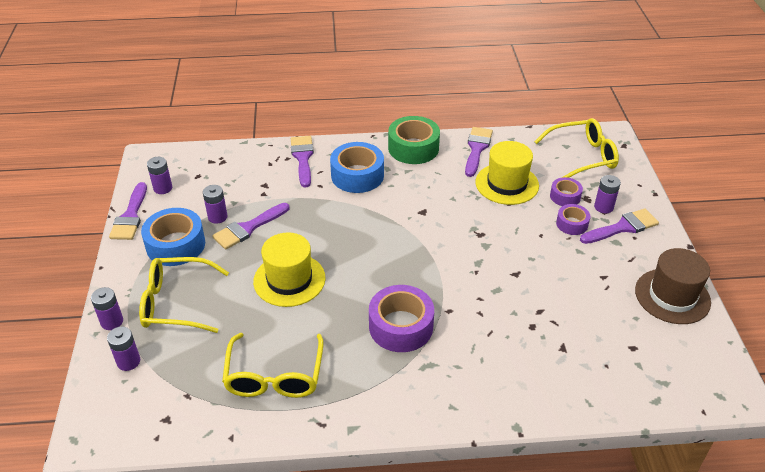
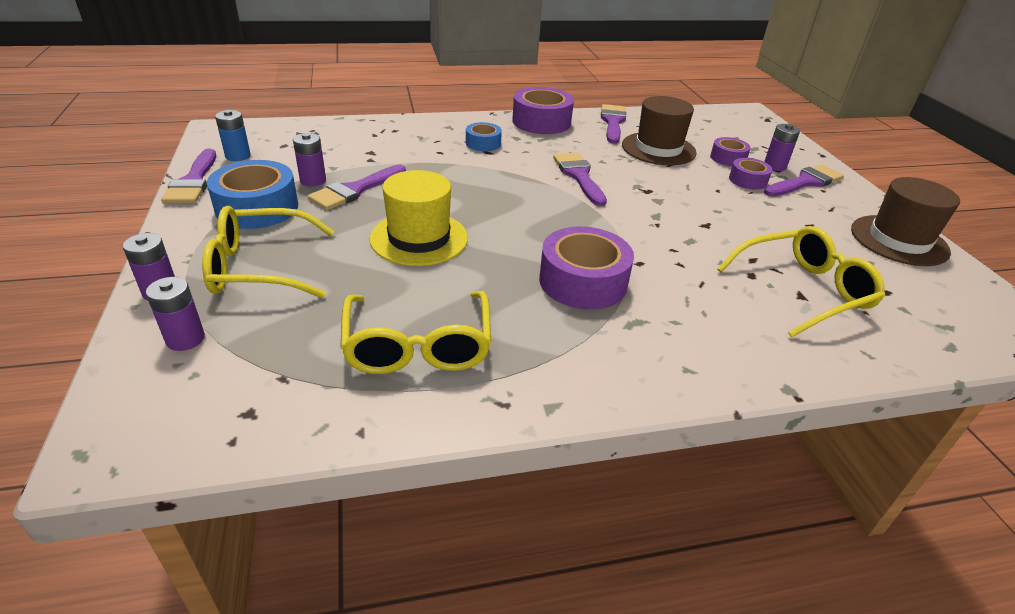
camera: 10 degrees left, 5 degrees down
(163, 188) = (238, 156): purple battery -> blue battery
(303, 158) = (414, 130): purple brush -> purple brush (579, 176)
(357, 175) = (483, 143): blue tape -> blue tape, size x0.56
(413, 148) = (541, 122): green tape -> purple tape
(507, 184) = (658, 149): yellow hat -> brown hat
(582, 156) = (729, 128): yellow glasses -> yellow glasses (803, 290)

